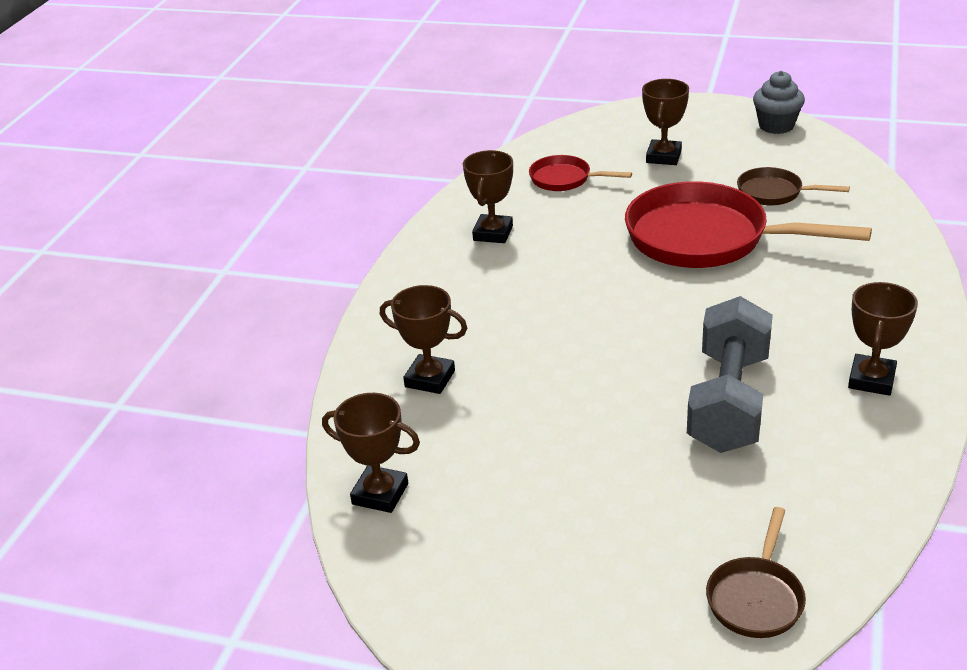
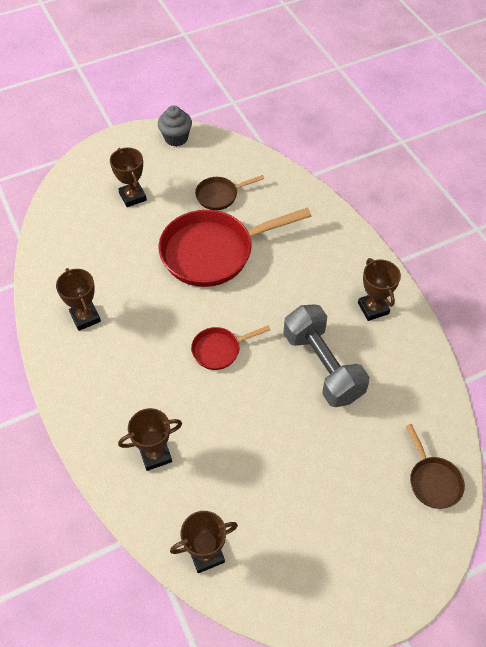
camera: 45 degrees left, 20 degrees up
(564, 179) = (89, 247): red pan -> red pan (219, 350)

